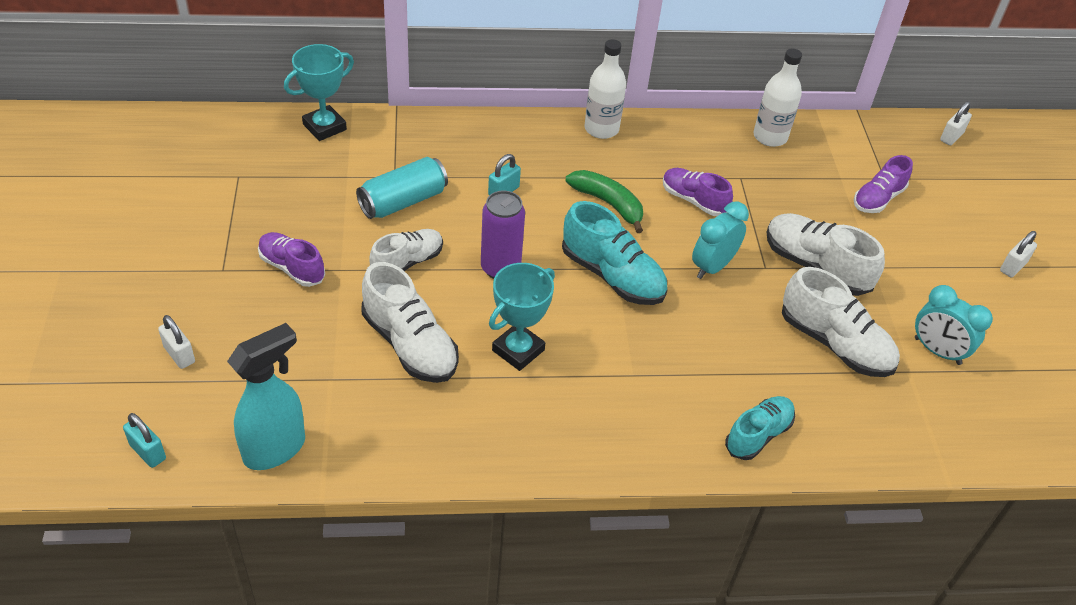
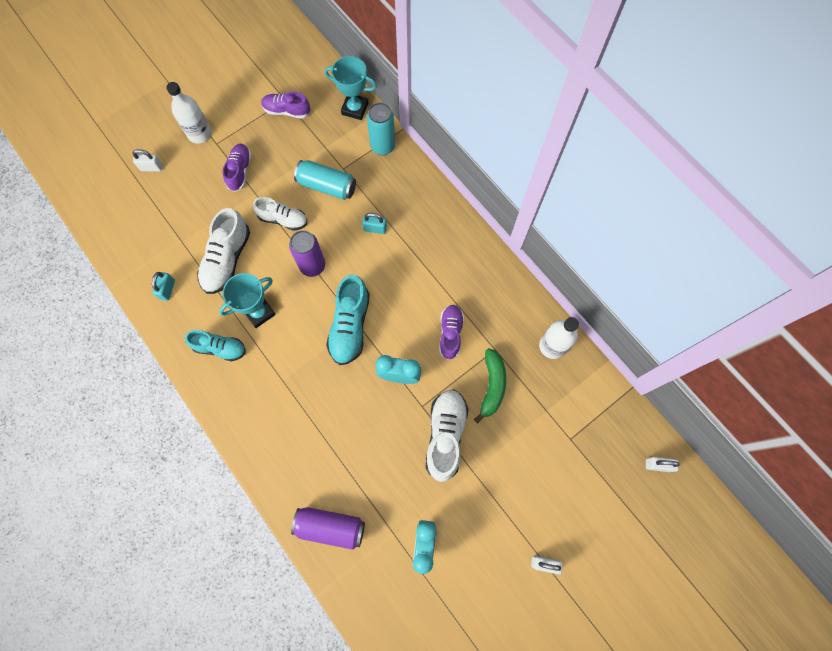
camera: 60 degrees right, 25 degrees up
(148, 452) = (90, 199): turquoise padlock -> turquoise padlock (167, 289)
(179, 355) = (151, 167): white padlock -> white padlock turned 75 degrees clockwise
(275, 449) = (125, 248): turquoise spray bottle -> none
(402, 131) = (382, 146): none -> turquoise can
(518, 350) = (259, 312): turquoise trophy -> turquoise trophy turned 45 degrees counterclockwise
(601, 129) = (474, 245): white bottle -> white bottle (199, 134)
(608, 203) = (409, 288): green banana -> green banana (492, 386)
(758, 435) = (283, 469): turquoise shoe -> turquoise shoe (220, 348)
(835, 344) = (385, 478): white shoe -> none
(866, 426) = (330, 527): none -> purple can
(878, 199) = (544, 444): purple shoe -> purple shoe (286, 111)

